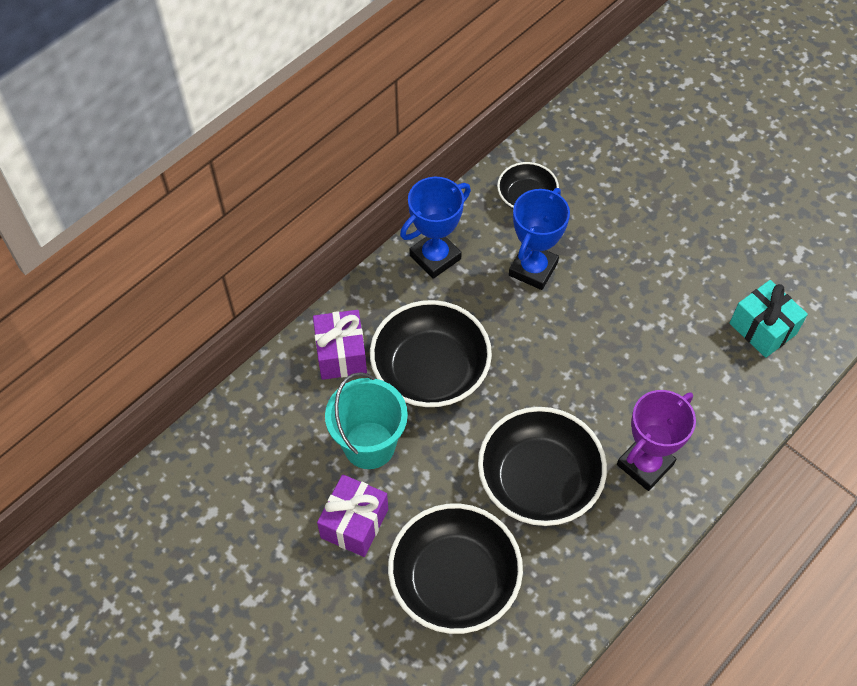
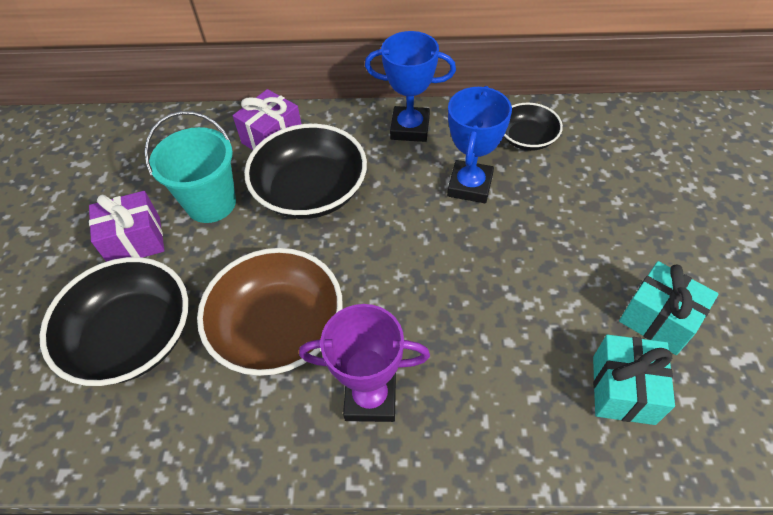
camera: 50 degrees right, 5 degrees down
(533, 269) = (470, 186): blue trophy -> blue trophy turned 60 degrees counterclockwise
(539, 480) = (278, 328): black bowl -> brown bowl
(737, 267) = (658, 319): none -> turquoise gift

